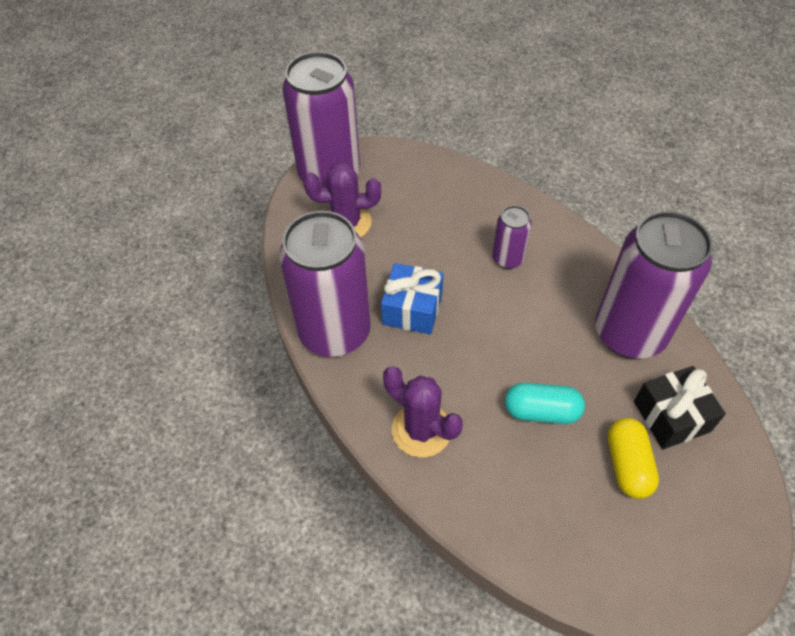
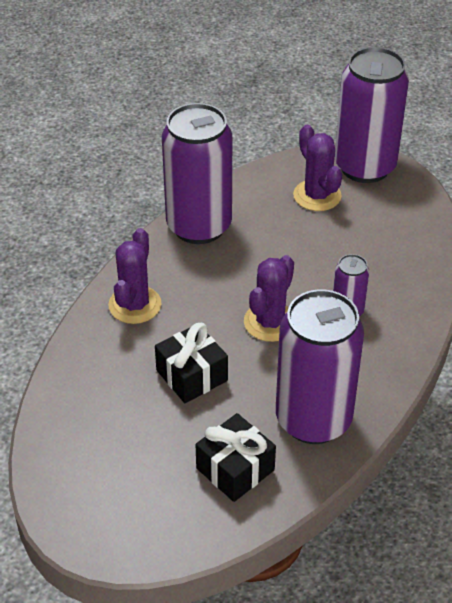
camera: 65 degrees right, 10 degrees down
(412, 309) = (250, 264): blue gift -> none
(497, 321) = (270, 322): none -> purple cactus
(541, 411) = (192, 375): turquoise capsule -> black gift
(627, 465) = (168, 446): yellow capsule -> none

